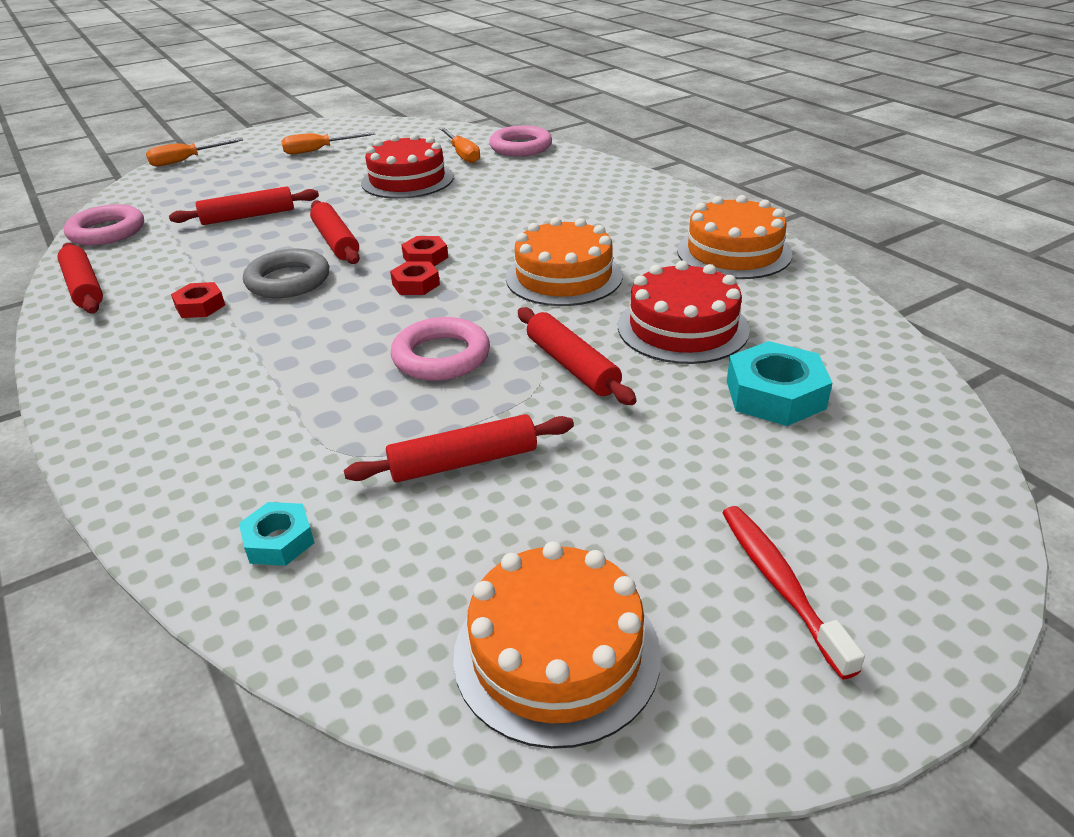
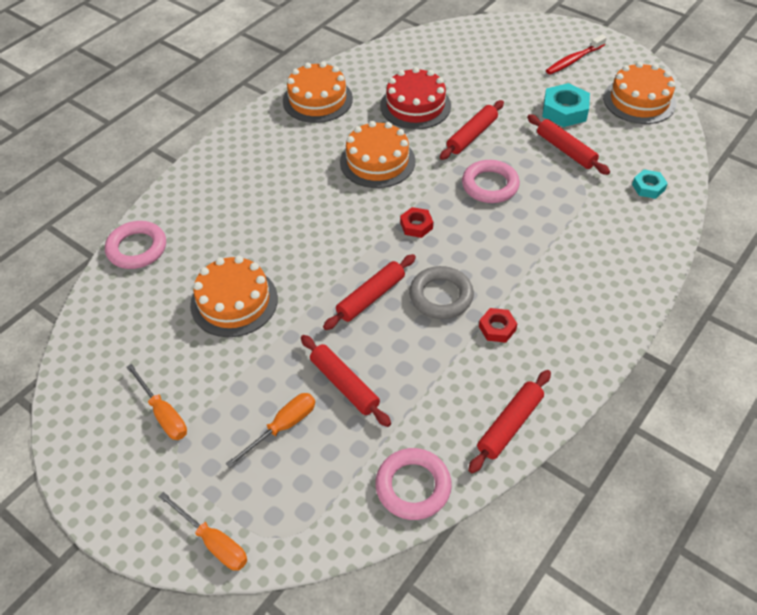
camera: 110 degrees left, 15 degrees up
(407, 180) = (234, 301): red cake -> orange cake
(425, 257) = (377, 235): red nut -> none
(462, 154) = (162, 284): orange screwdriver -> orange screwdriver (283, 427)
(775, 395) = (460, 71): turquoise nut -> turquoise nut (564, 111)

